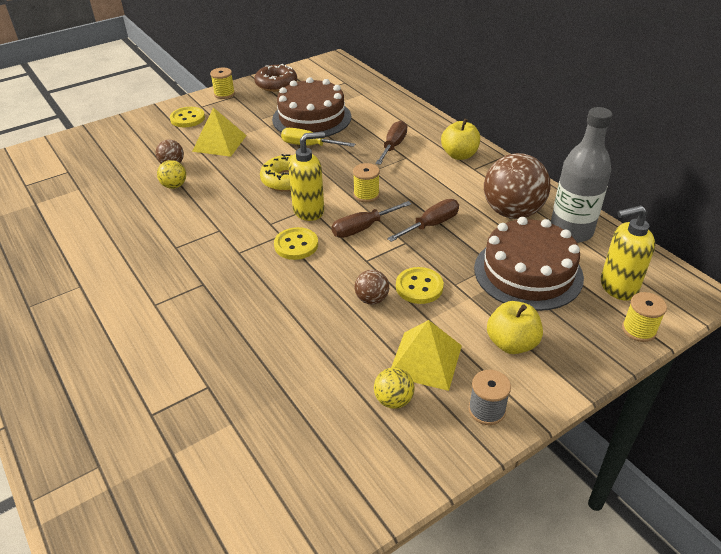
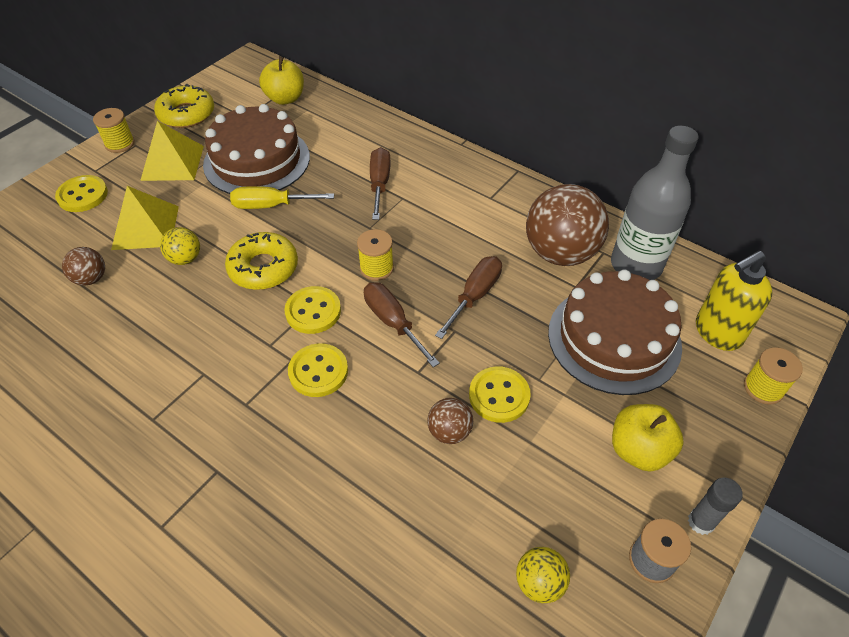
camera: 20 degrees left, 10 degrees up
(174, 186) = (108, 314): yellow ball -> yellow ball (185, 259)
(276, 84) = (186, 114): brown donut -> yellow donut
(309, 211) = (313, 311): yellow soap dispenser -> yellow button
(362, 228) = (393, 322): brown screwdriver -> brown screwdriver turned 105 degrees clockwise
(425, 360) = (552, 507): yellow pyramid -> yellow pyramid (172, 162)
(459, 155) = (465, 181): yellow apple -> yellow apple (285, 98)
(539, 398) = (701, 522): none -> grey glue stick

